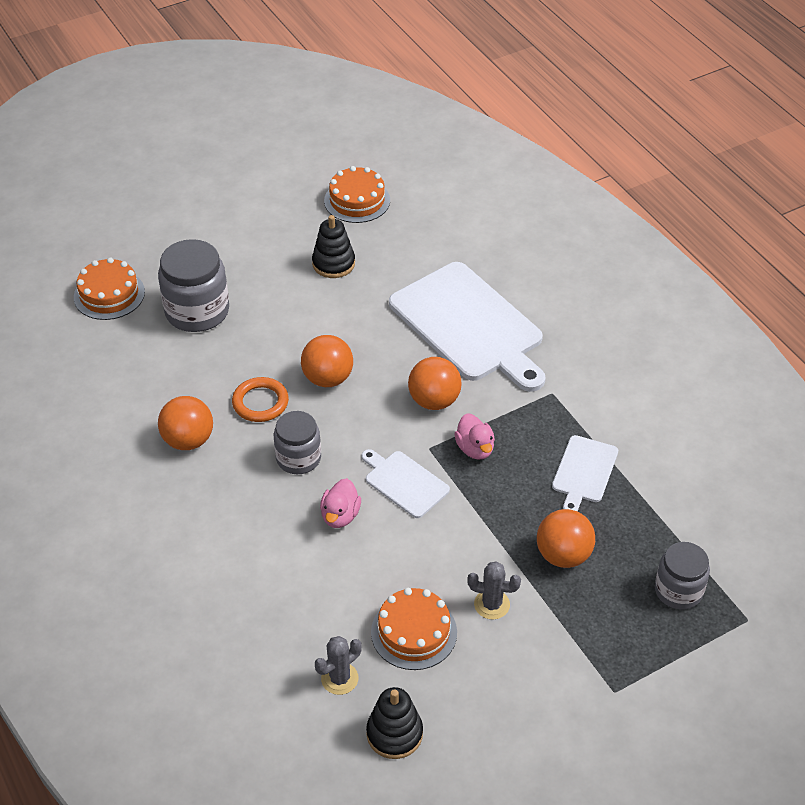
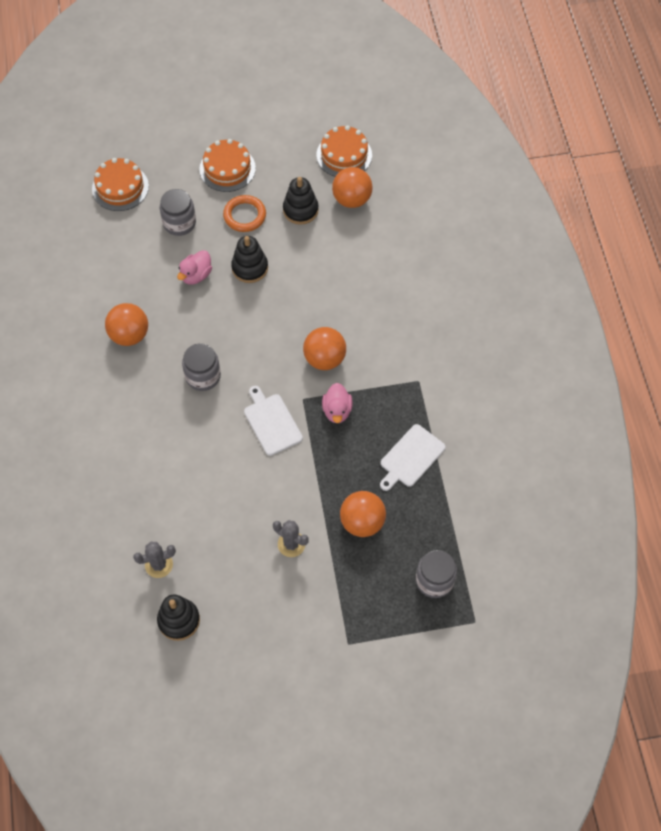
camera: 20 degrees right, 15 degrees up
(197, 311) = (179, 223): grey jar -> grey jar, size x0.64
(260, 402) = (194, 319): orange ring -> orange ring (244, 215)
(302, 334) = (250, 268): none -> black stacking toy
(328, 378) = (253, 314): orange ball -> orange ball (352, 199)
(340, 515) = (213, 434): pink duck -> pink duck (196, 275)
(414, 632) = (226, 547): orange cake -> orange cake (227, 169)
(469, 325) = (382, 299): white cutting board -> none

